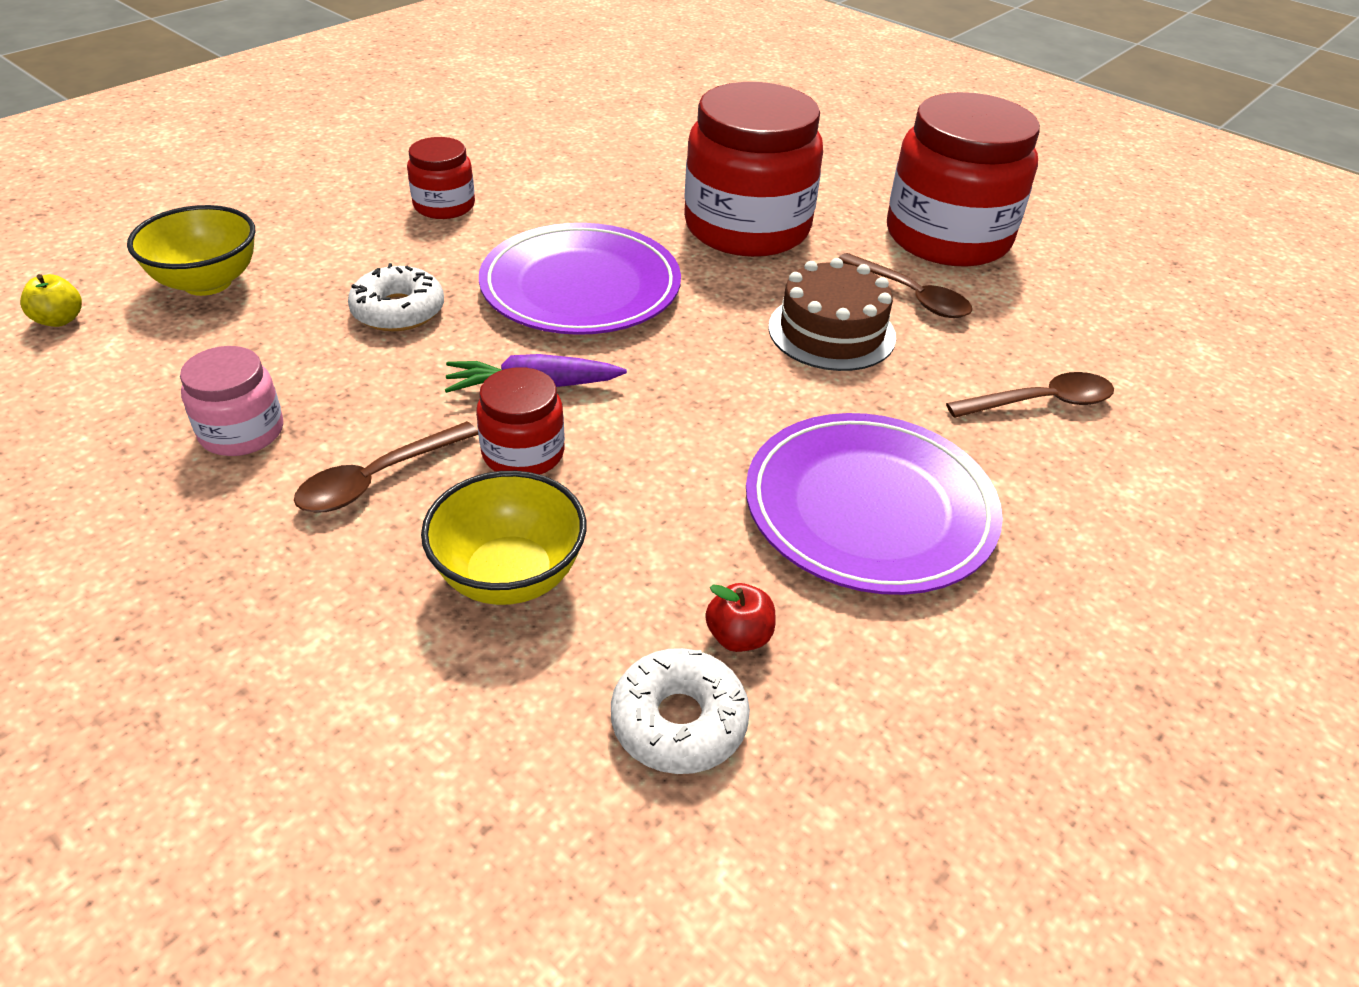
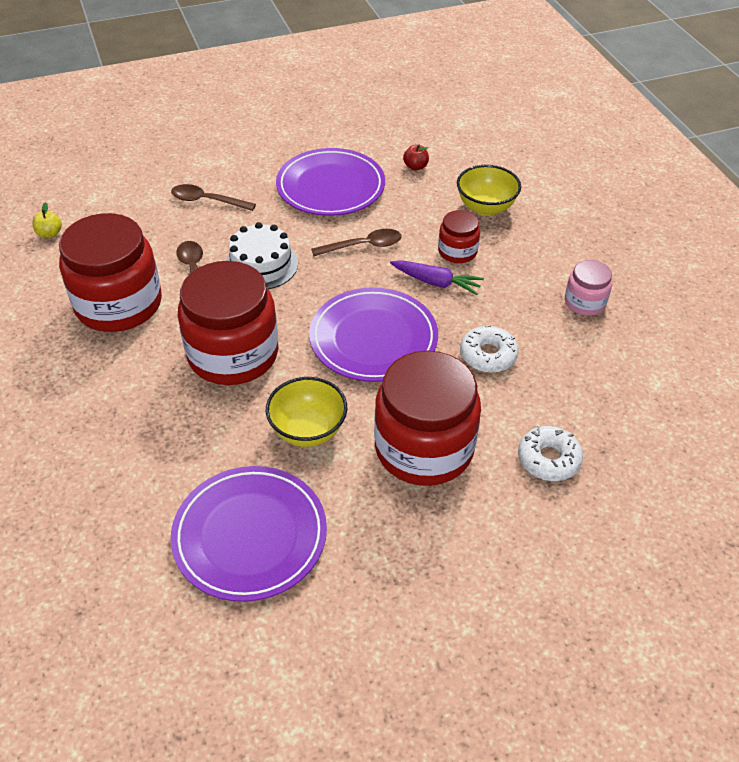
camera: 150 degrees left, 5 degrees up
(60, 320) = (690, 413): yellow apple -> yellow apple (50, 234)
(207, 282) = (601, 418): yellow bowl -> yellow bowl (308, 430)
(378, 478) = (525, 260): brown spoon -> brown spoon (363, 246)
(444, 206) = (424, 448): red jar -> red jar, size x2.07
(583, 120) = (250, 536): none -> purple plate
(679, 721) = (451, 154): white donut -> white donut (548, 459)
(831, 332) = (261, 265): brown cake -> white cake

